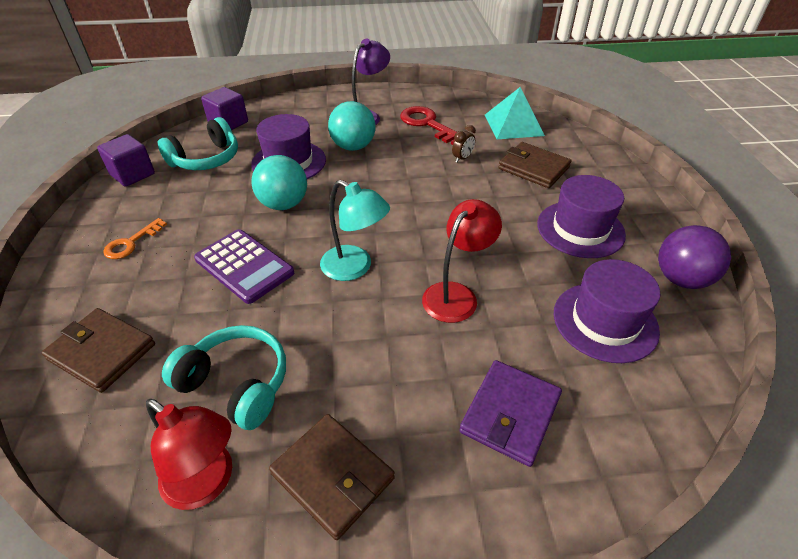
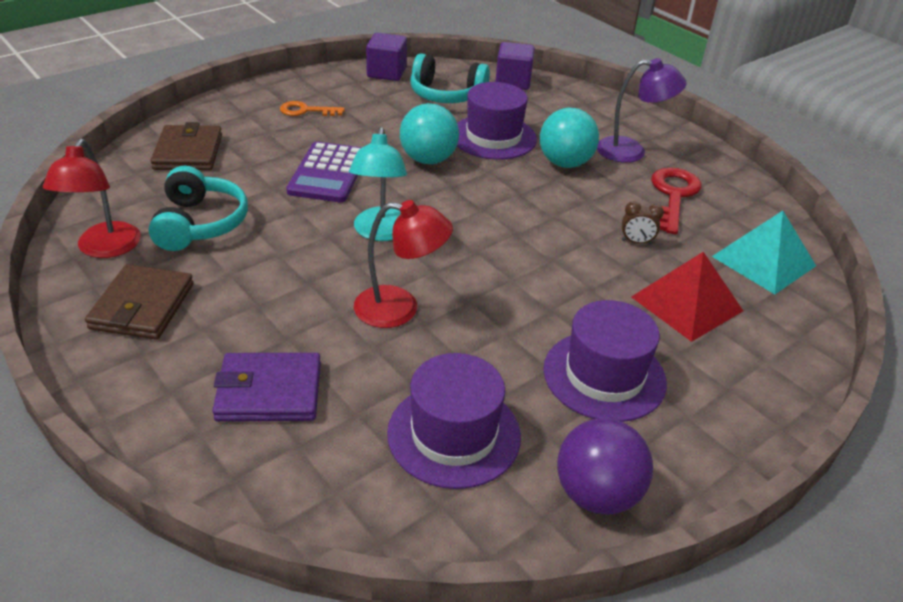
camera: 55 degrees right, 5 degrees down
(533, 168) = (687, 304): brown wallet -> red pyramid

